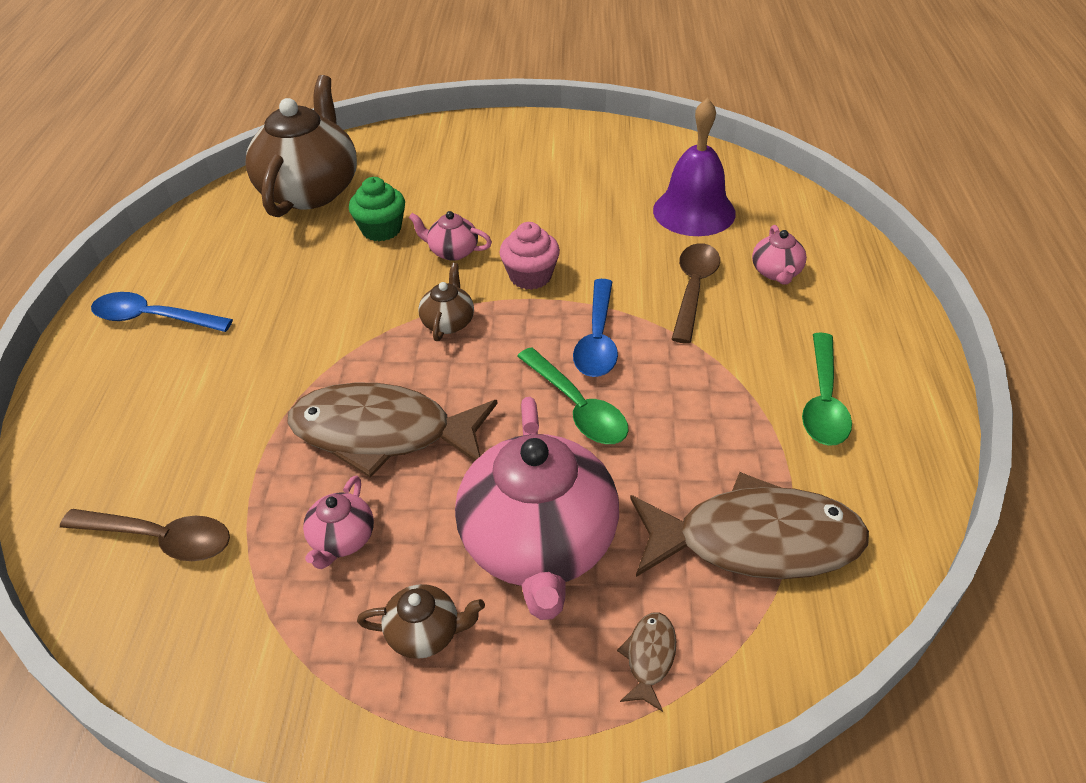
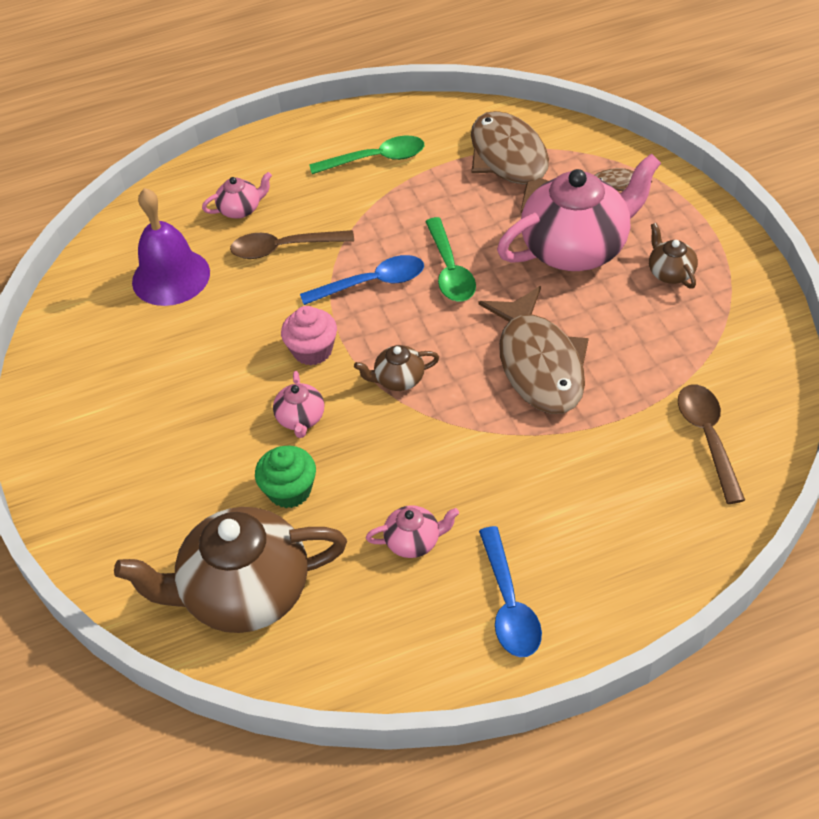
camera: 110 degrees left, 5 degrees up
(342, 540) = (639, 340): pink teapot -> pink teapot (414, 541)
(577, 407) = (450, 270): green spoon -> green spoon turned 135 degrees clockwise

